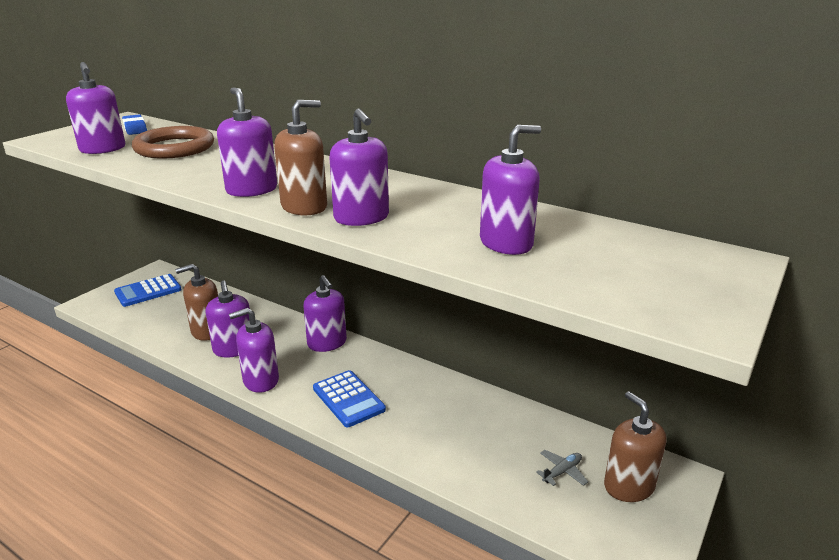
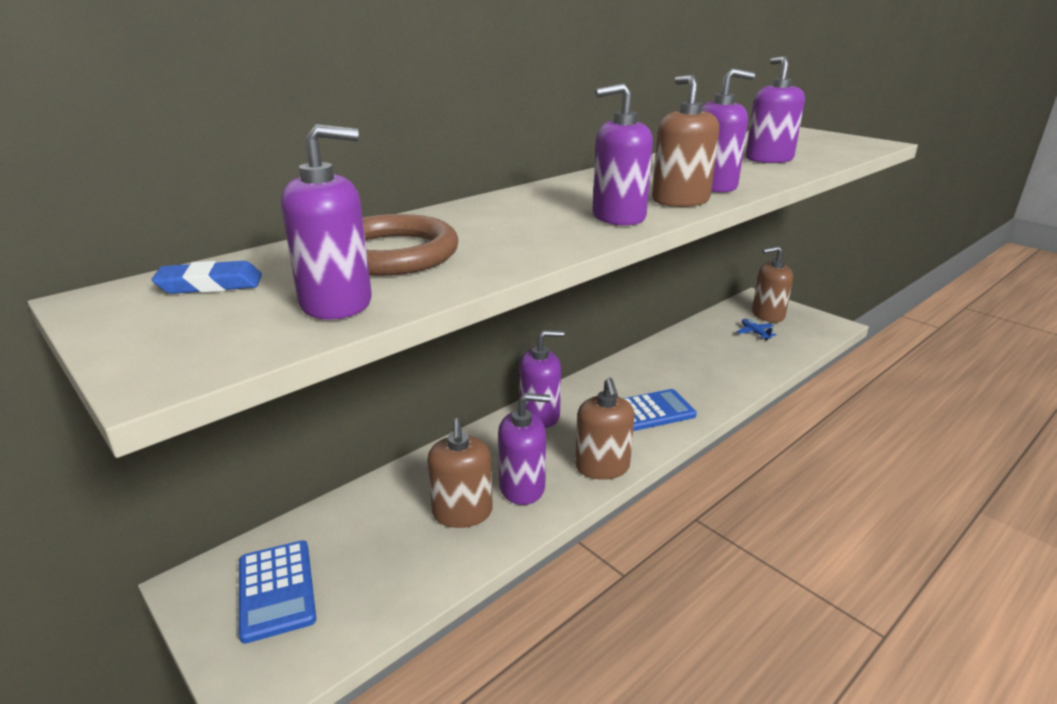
camera: 75 degrees left, 0 degrees up
(260, 380) = (602, 467): purple soap dispenser -> brown soap dispenser
(562, 472) = (755, 333): grey plane -> blue plane

